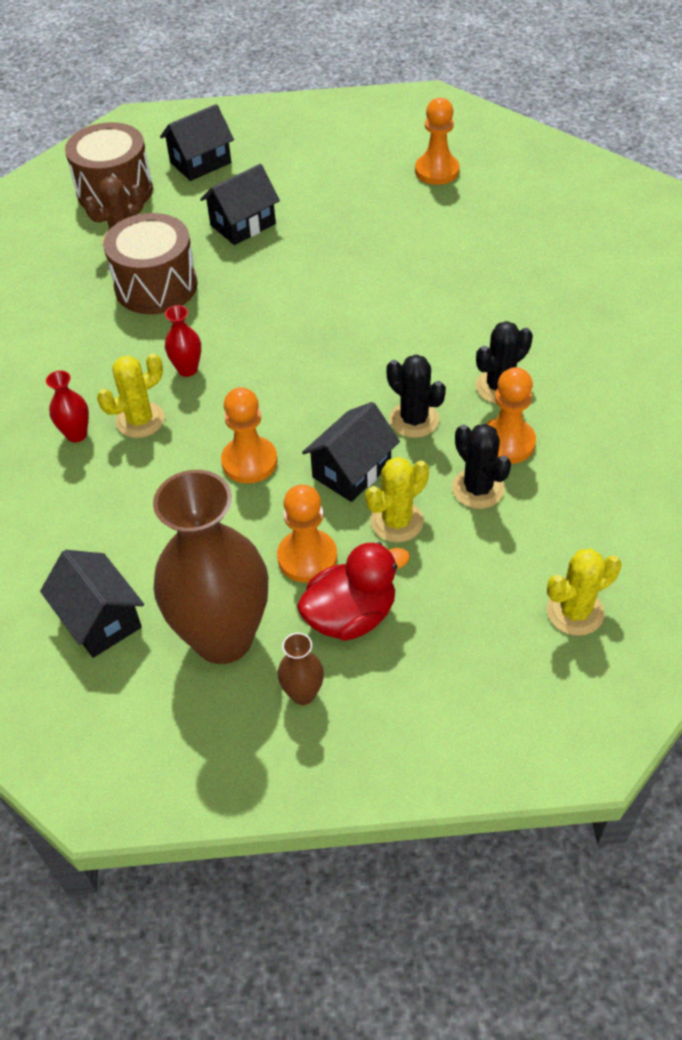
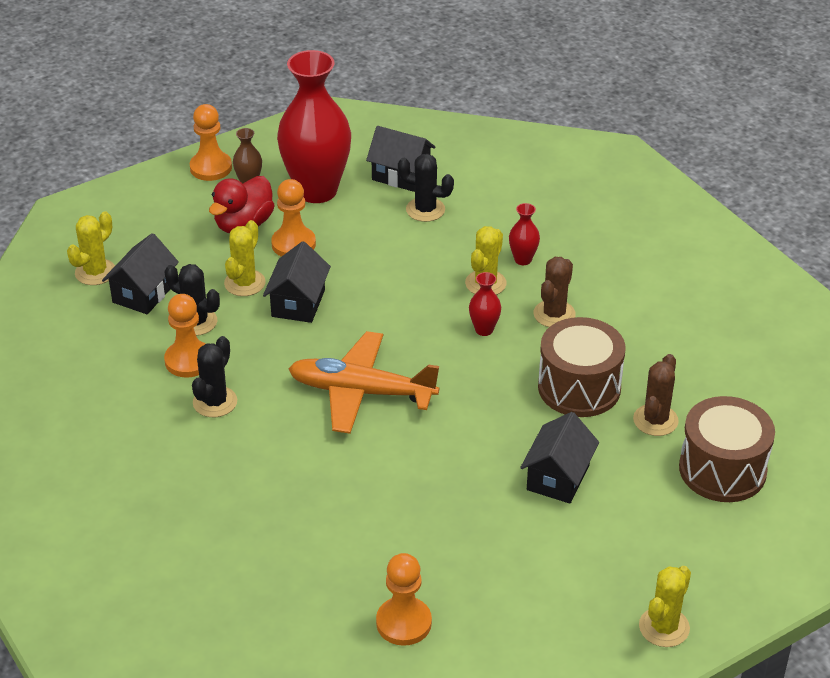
camera: 150 degrees right, 10 degrees down
(107, 361) = (554, 314): none -> brown cactus
(200, 163) = (672, 537): black house -> black house (143, 293)
(223, 638) = (317, 191): brown vase -> red vase
(249, 461) = (379, 284): orange pawn -> orange pawn (211, 168)
(261, 119) = (664, 627): none -> yellow cactus
(352, 348) = (361, 392): none -> orange plane
(414, 420) = (272, 353): black cactus -> black cactus (425, 210)

